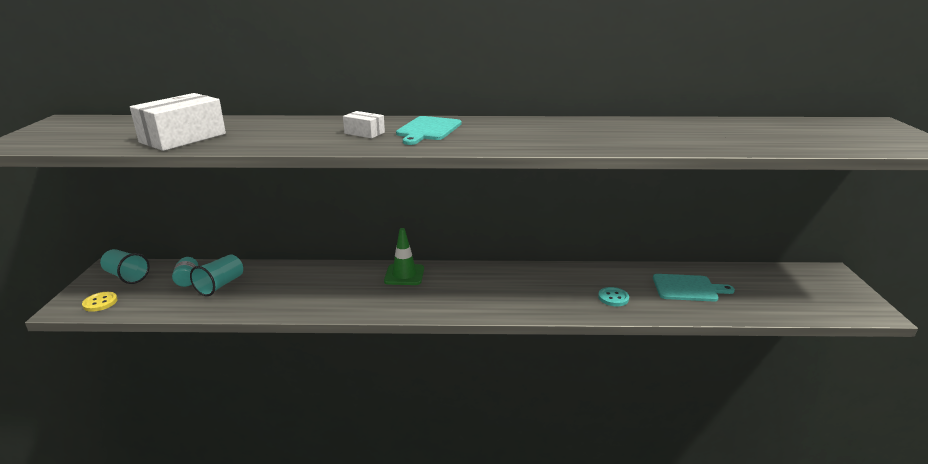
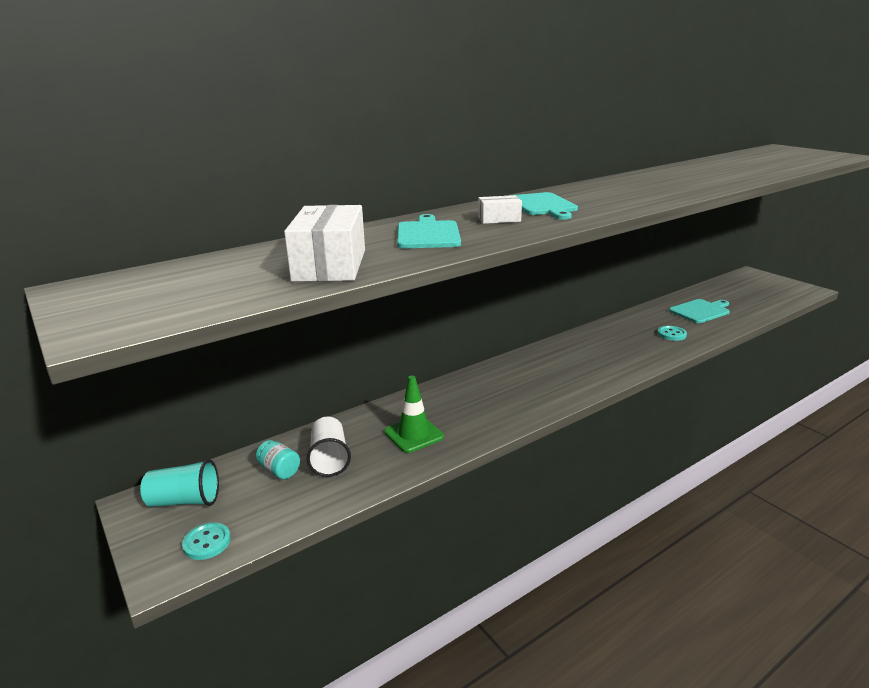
camera: 35 degrees left, 0 degrees up
(100, 303) = (207, 542): yellow button -> turquoise button
(220, 285) = (329, 459): turquoise cup -> white cup
(290, 132) = (428, 234): none -> turquoise cutting board
(404, 275) = (495, 377): green traffic cone -> green traffic cone (414, 434)

